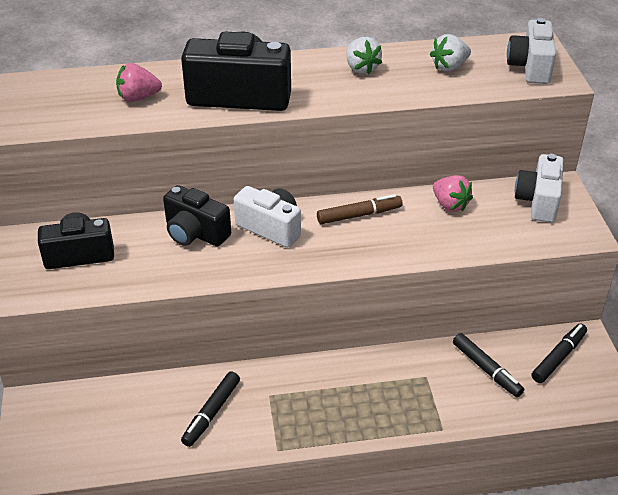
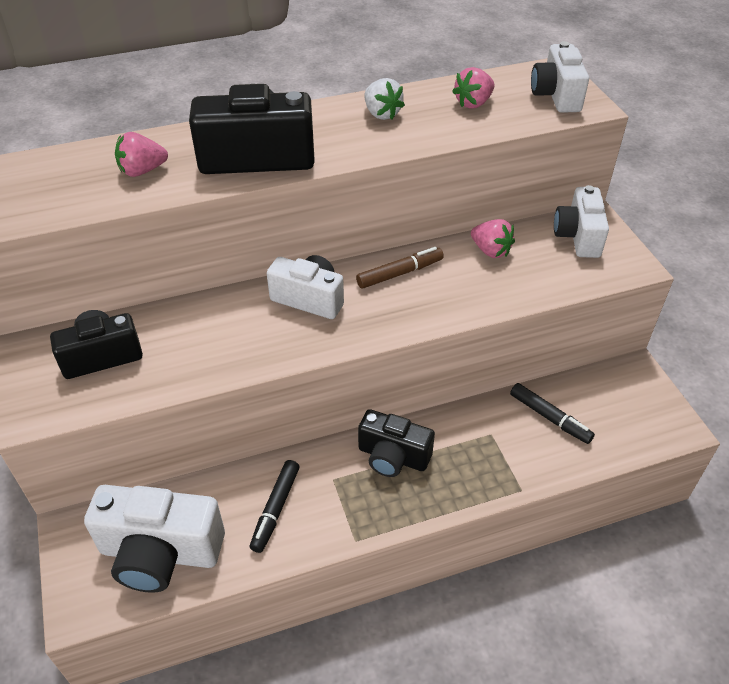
camera: 10 degrees left, 5 degrees up
(103, 434) = (160, 553): none -> white camera
(195, 233) = (228, 315): black camera -> black camera (393, 457)
(449, 67) = (473, 103): white strawberry -> pink strawberry
(558, 357) = (617, 394): black marker -> none

